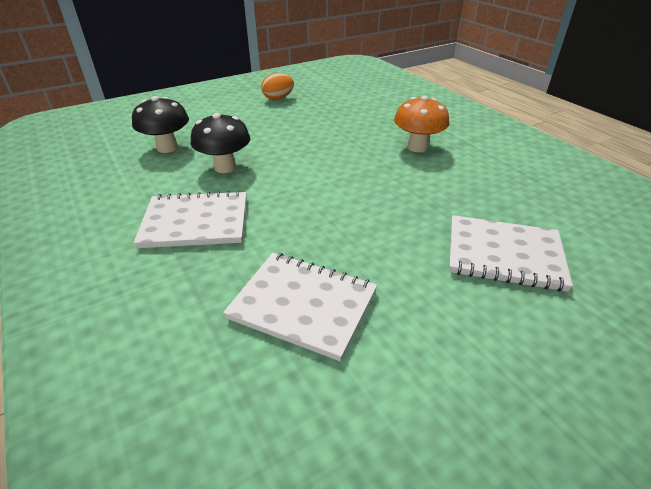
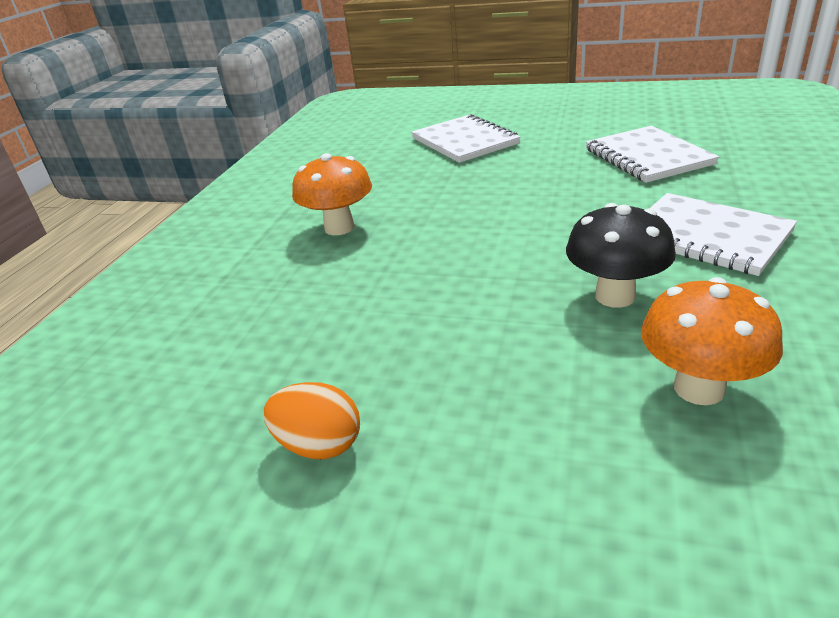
camera: 130 degrees left, 5 degrees down
(167, 148) = (699, 388): black mushroom -> orange mushroom

